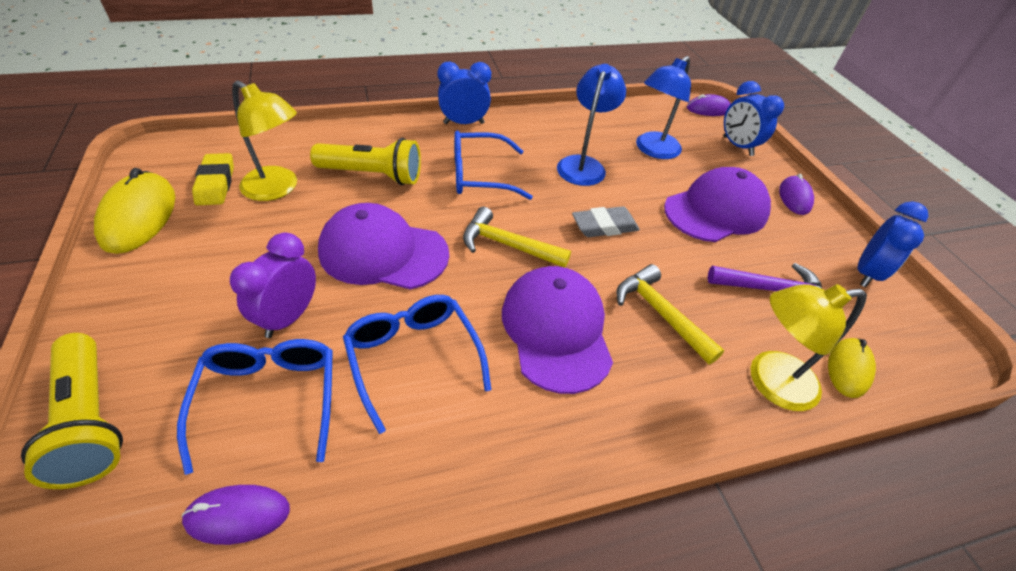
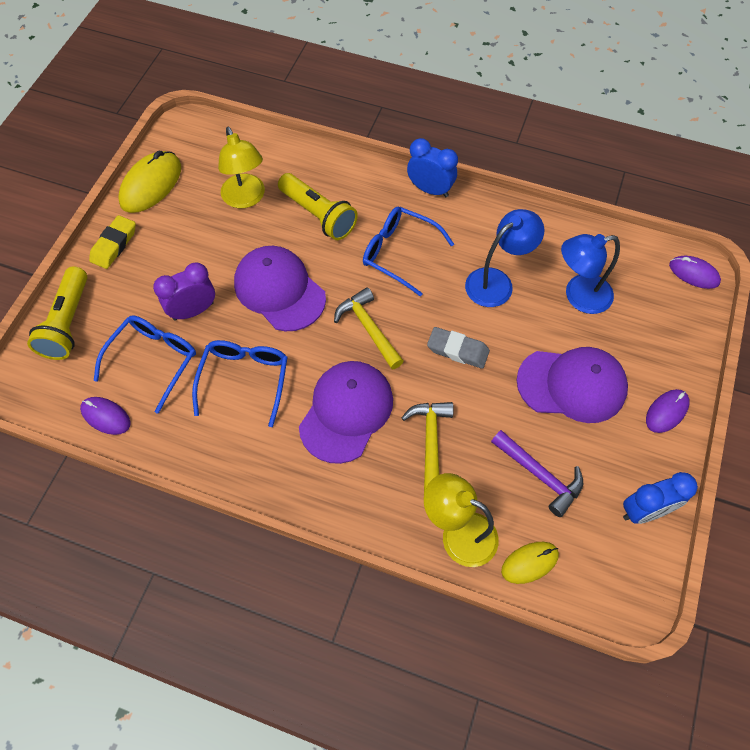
camera: 40 degrees right, 15 degrees up
(216, 183) = (209, 175): yellow eraser -> yellow eraser (114, 245)
(737, 146) = (674, 331): blue clock -> none

